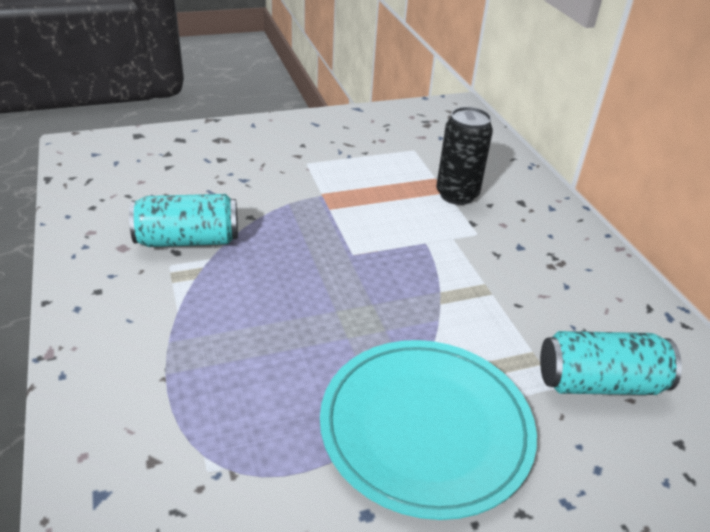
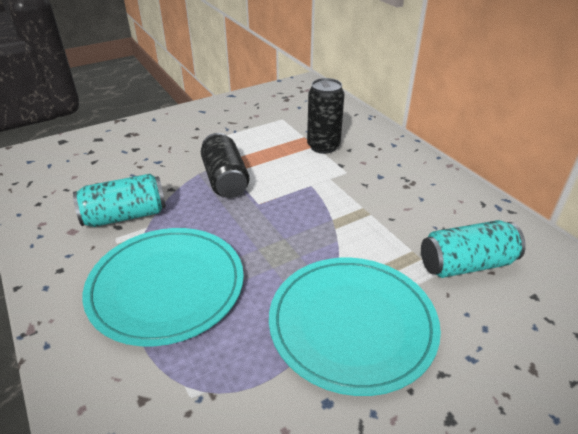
camera: 10 degrees left, 0 degrees up
(214, 336) = (166, 287): none -> turquoise plate
(319, 216) = (225, 179): none -> black can

